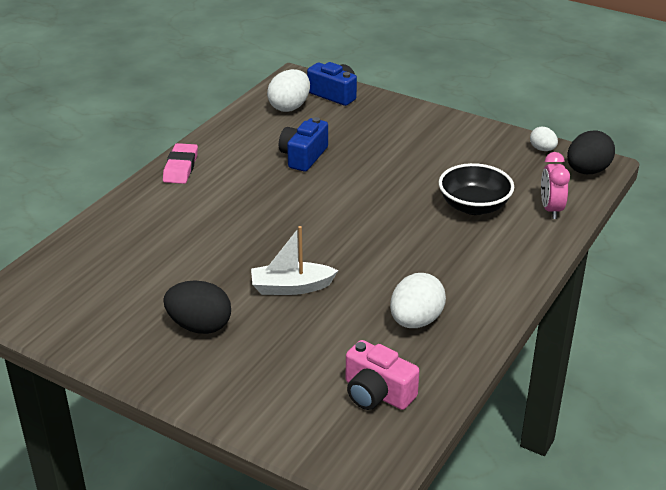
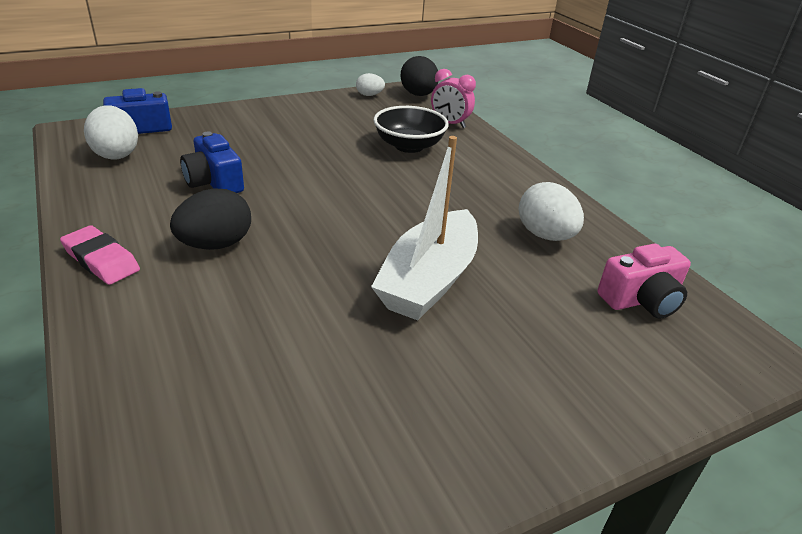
camera: 60 degrees left, 0 degrees up
(199, 326) = (440, 376): black egg -> black egg (216, 245)
(291, 287) = (429, 280): white boat -> white boat, size x1.59

